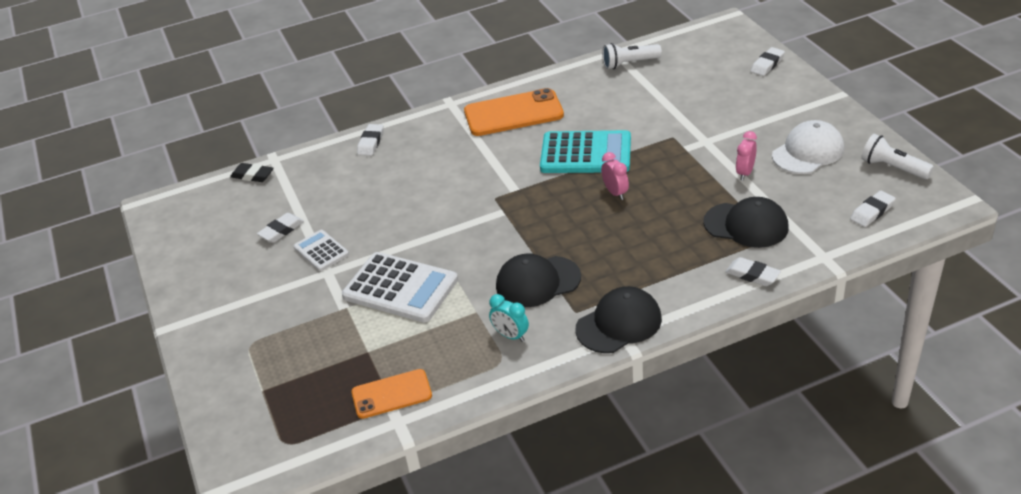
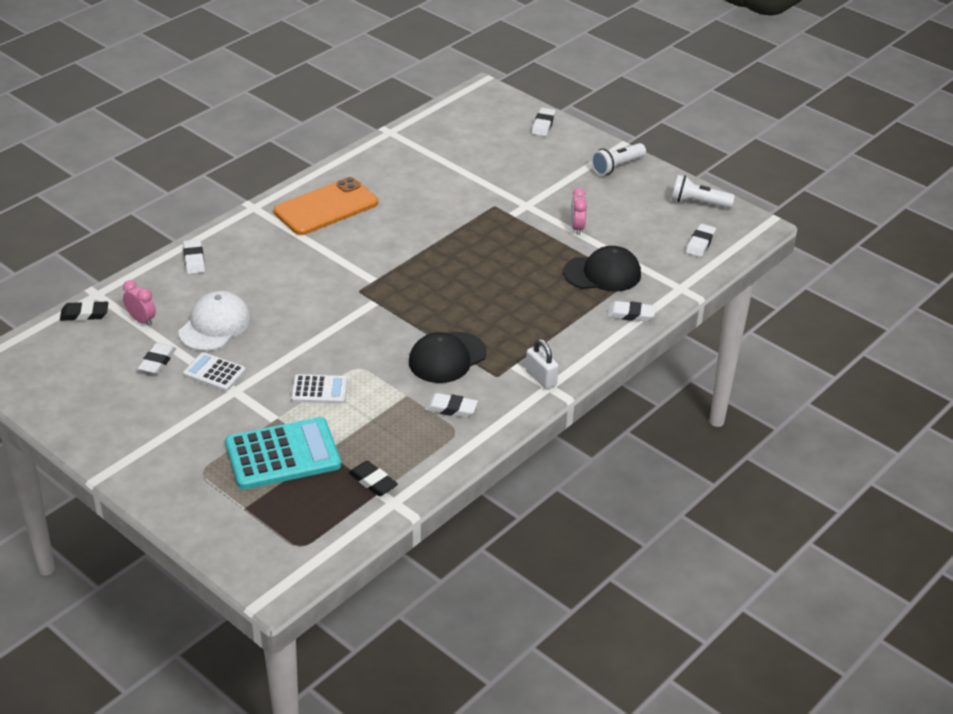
camera: 30 degrees left, 0 degrees up
(391, 394) = (373, 481): orange phone -> black eraser
(400, 288) = (319, 390): white calculator -> white calculator, size x0.54
(510, 335) = (451, 408): turquoise clock -> white eraser
(586, 153) = (421, 234): turquoise calculator -> turquoise calculator (283, 454)
(615, 193) = (471, 266): pink clock -> pink clock (141, 320)
(619, 324) = (541, 378): black cap -> white padlock
(629, 63) = (412, 141): white flashlight -> white flashlight (617, 166)
(808, 152) = (621, 200): white cap -> white cap (215, 325)

